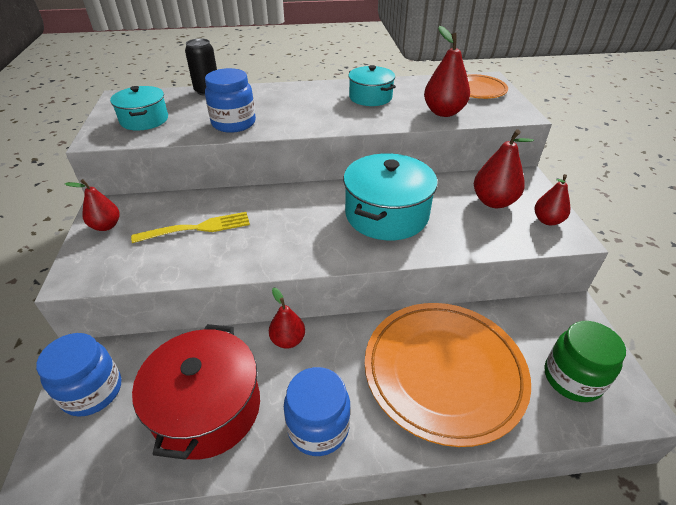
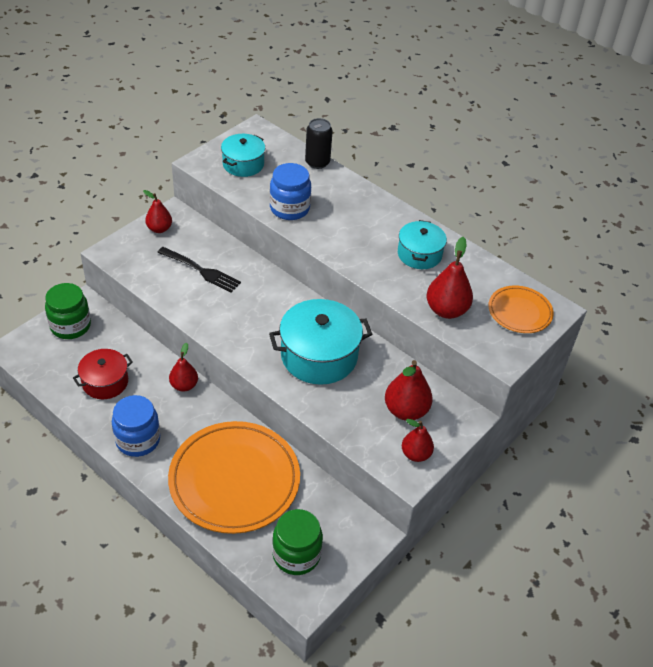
camera: 45 degrees right, 5 degrees up
(92, 391) = (70, 326): blue jar -> green jar
(197, 228) = (200, 270): yellow fork -> black fork
(207, 408) = (105, 382): red pot -> red pot, size x0.61

